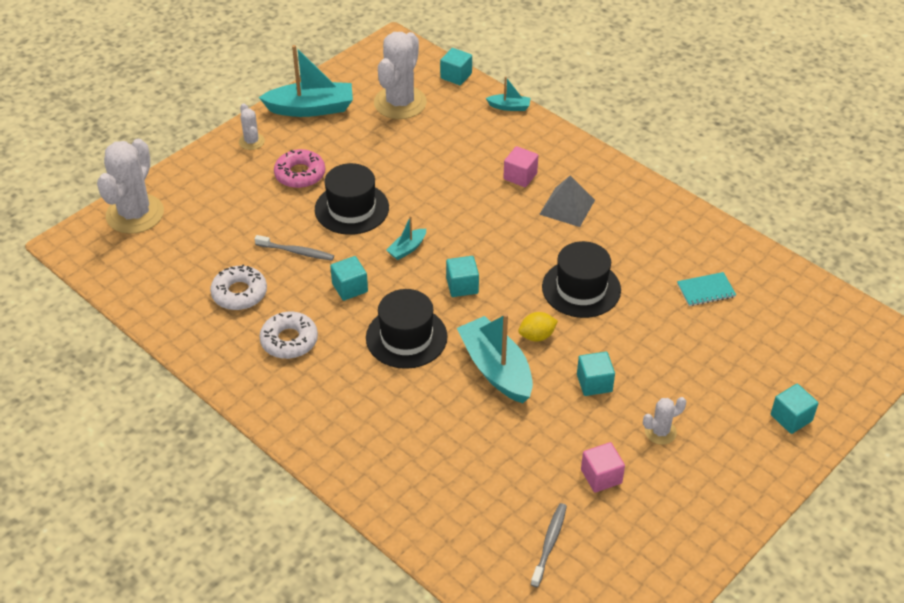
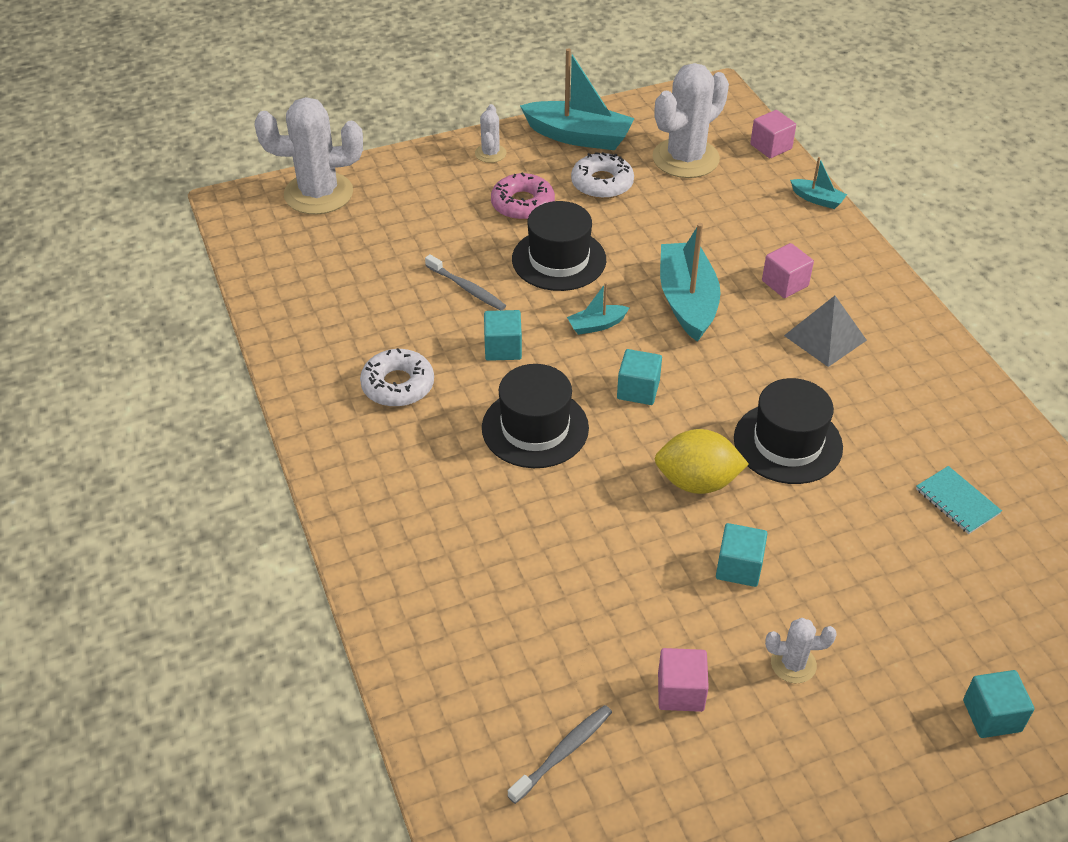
camera: 25 degrees right, 0 degrees up
(135, 214) = (318, 194): white cactus -> white cactus turned 45 degrees clockwise
(239, 293) = (375, 314): white donut -> white donut (602, 183)
(456, 76) = (771, 146): turquoise cube -> pink cube
(496, 369) = (622, 504): turquoise boat -> turquoise boat (687, 301)
(537, 336) = (697, 482): yellow lemon -> yellow lemon, size x1.60
(706, 290) = (957, 501): turquoise notebook -> turquoise notebook turned 45 degrees clockwise

